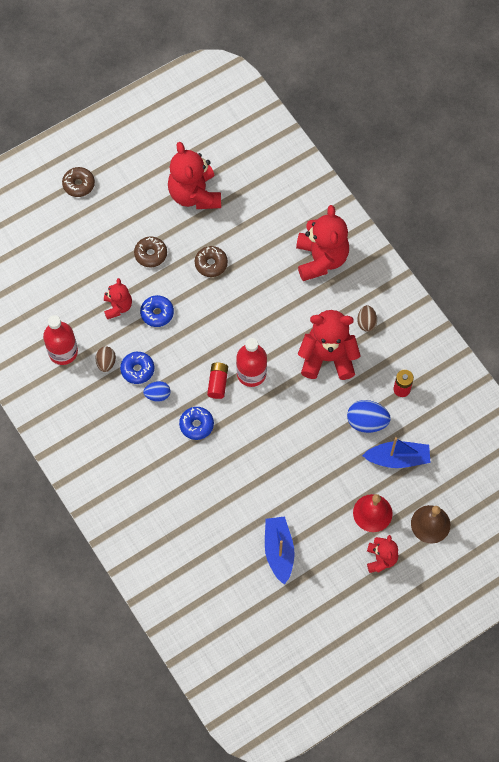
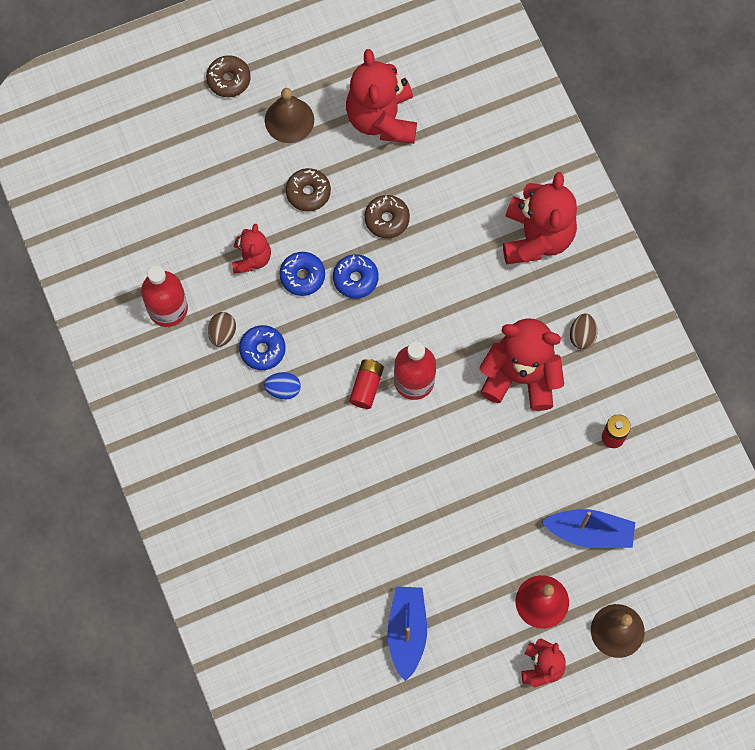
camera: 10 degrees right, 5 degrees up
(128, 206) = (289, 120): none -> brown bell
(196, 425) = (328, 439): blue donut -> blue donut (355, 279)
(367, 422) = (557, 474): blue egg -> none

